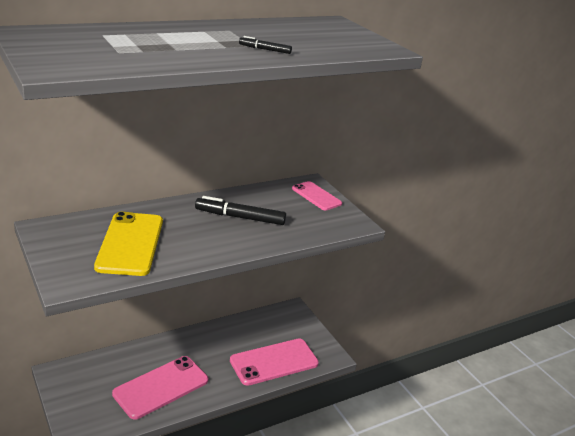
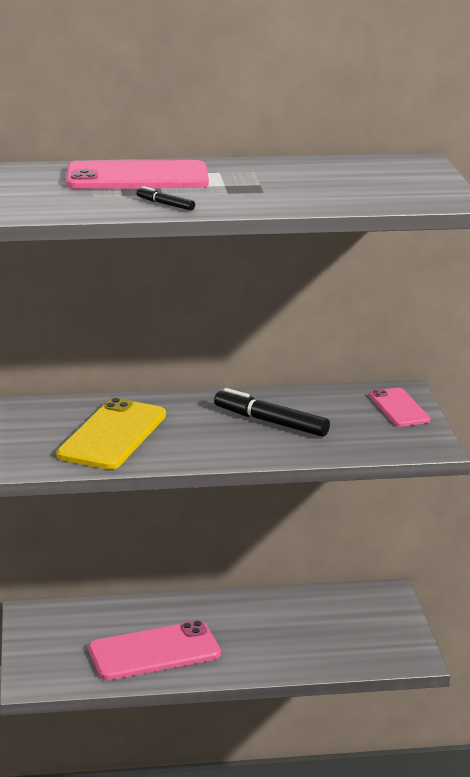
camera: 25 degrees right, 5 degrees down
(265, 49) = (274, 197): black marker -> black marker (165, 204)
(274, 362) = (324, 651): pink phone -> pink phone (137, 177)

